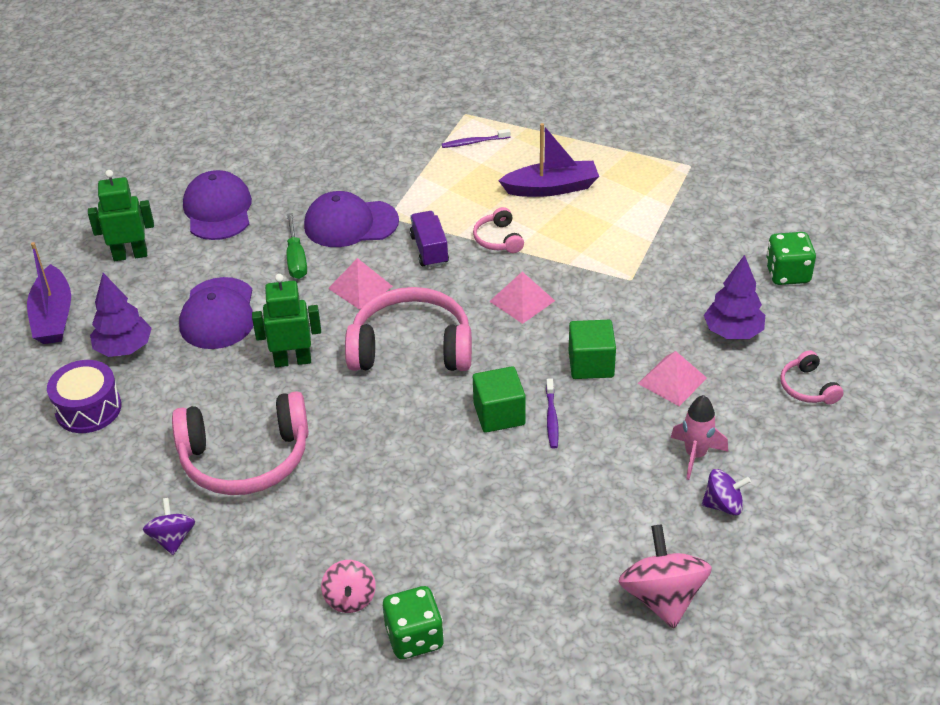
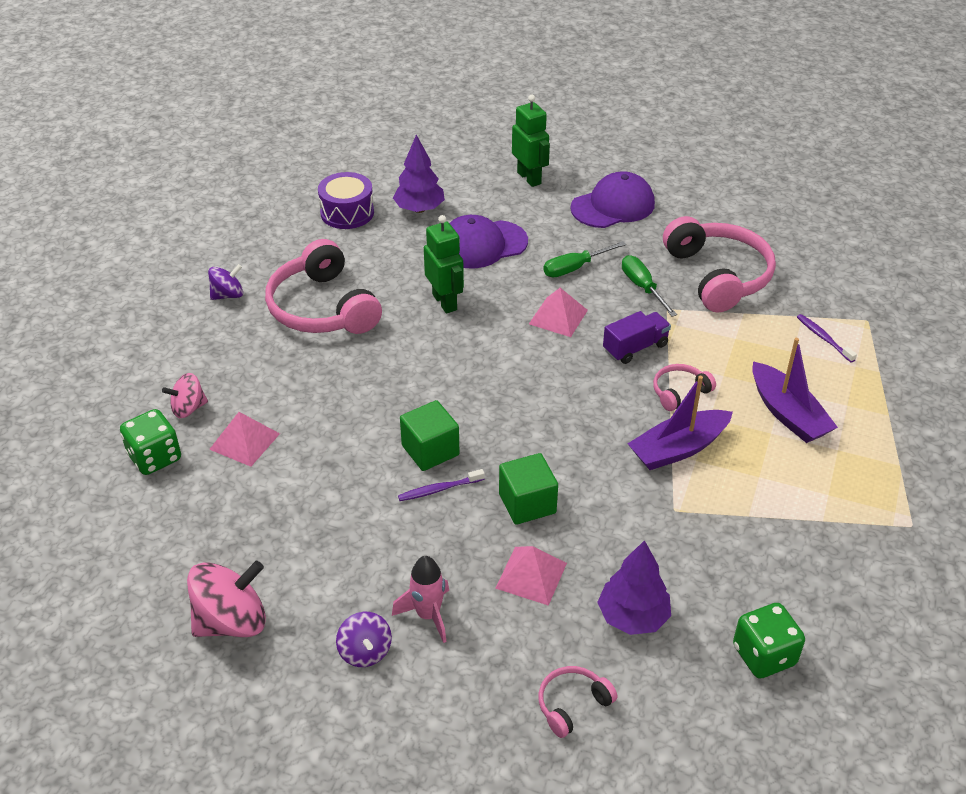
camera: 70 degrees right, 0 degrees up
(53, 316) = (439, 164): purple boat -> purple boat (678, 449)
(350, 223) = (642, 287): purple cap -> green screwdriver
(411, 347) = (494, 370): pink headphones -> pink headphones (718, 275)
(522, 301) = (596, 431): pink pyramid -> pink pyramid (245, 441)

